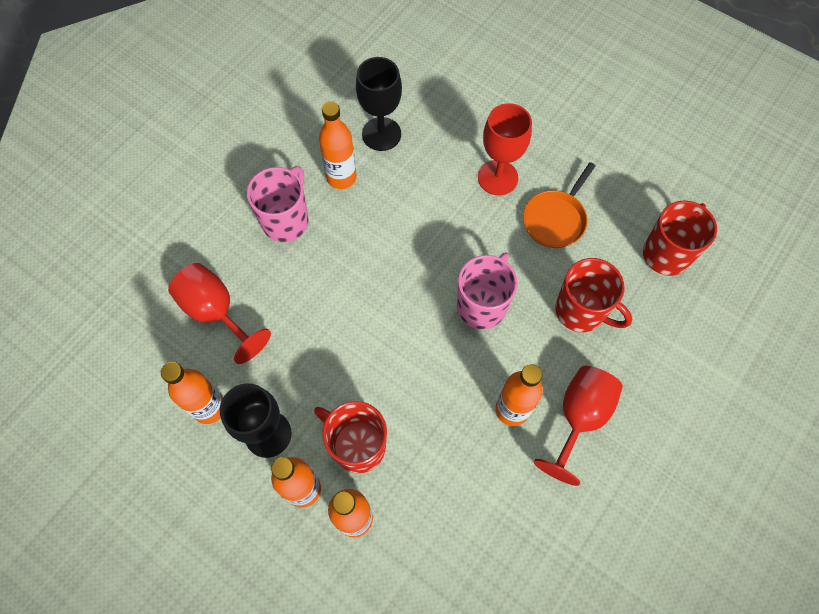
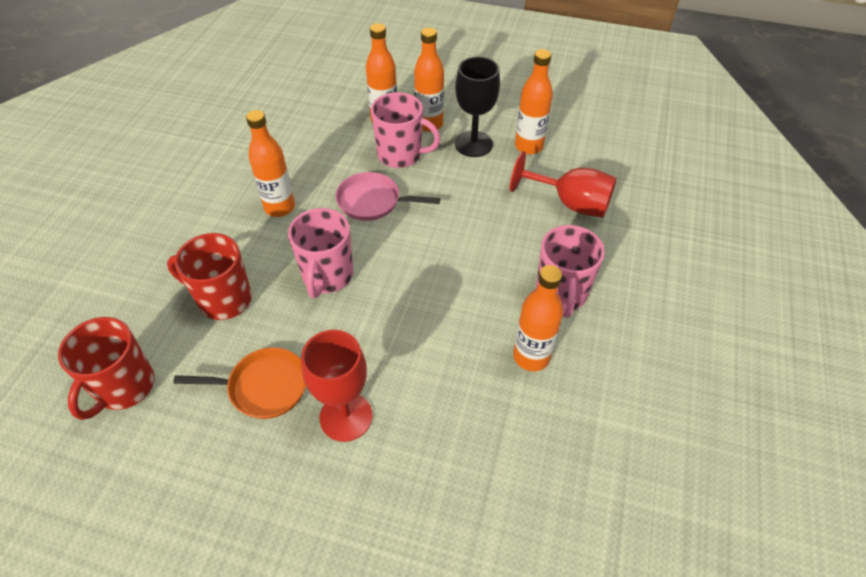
camera: 160 degrees right, 15 degrees down
(357, 445) = (401, 155): red mug -> pink mug
(381, 134) = (513, 427): black goblet -> none
(412, 384) = (373, 201): none -> pink pan
(555, 219) = (263, 387): orange pan -> orange pan turned 75 degrees clockwise
(579, 418) = (218, 217): red goblet -> none

